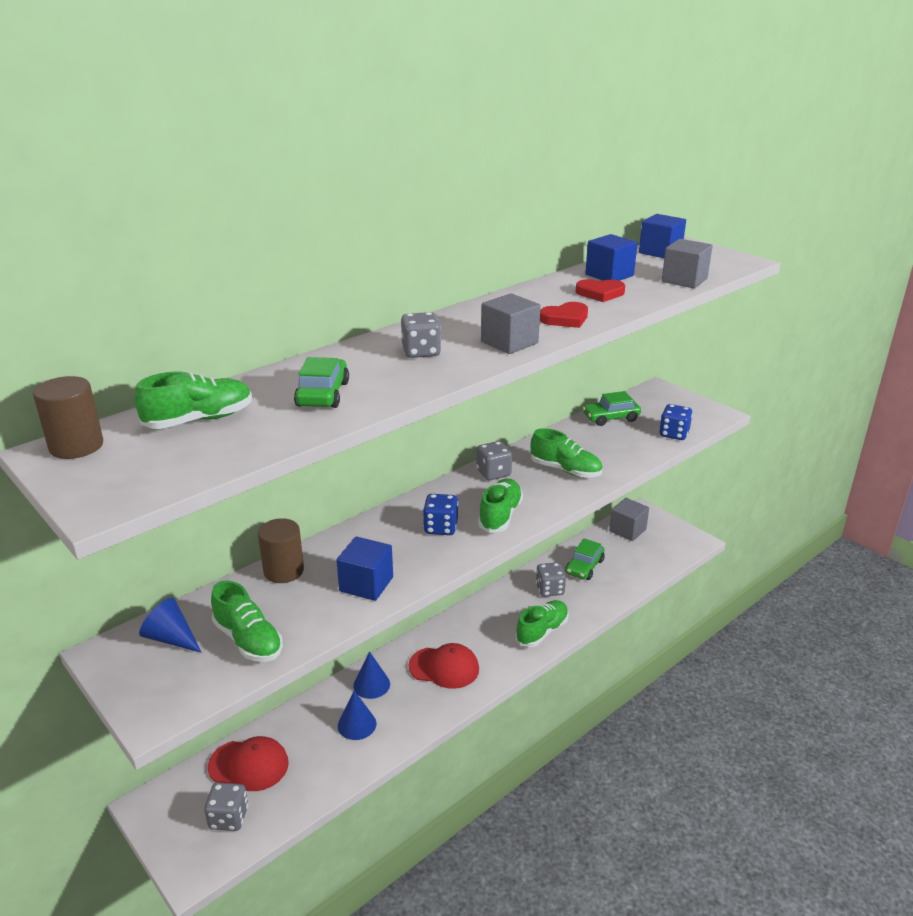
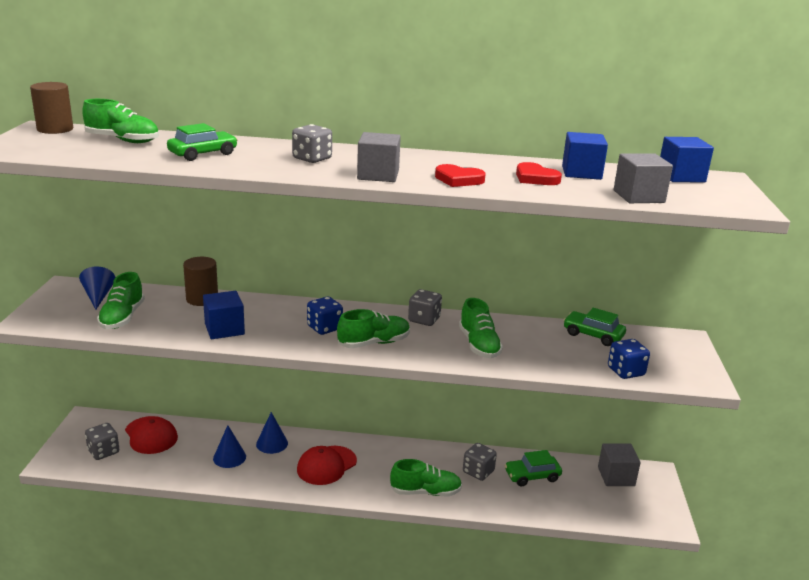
camera: 45 degrees right, 5 degrees down
(444, 667) = (326, 465): red cap -> red cap turned 75 degrees clockwise

